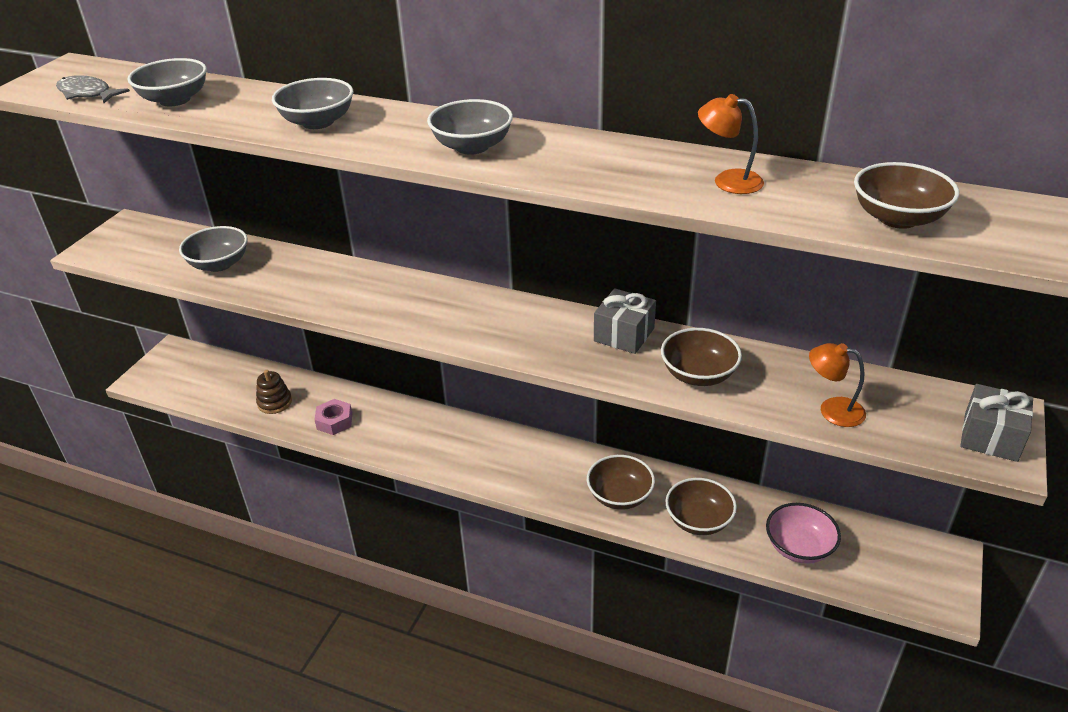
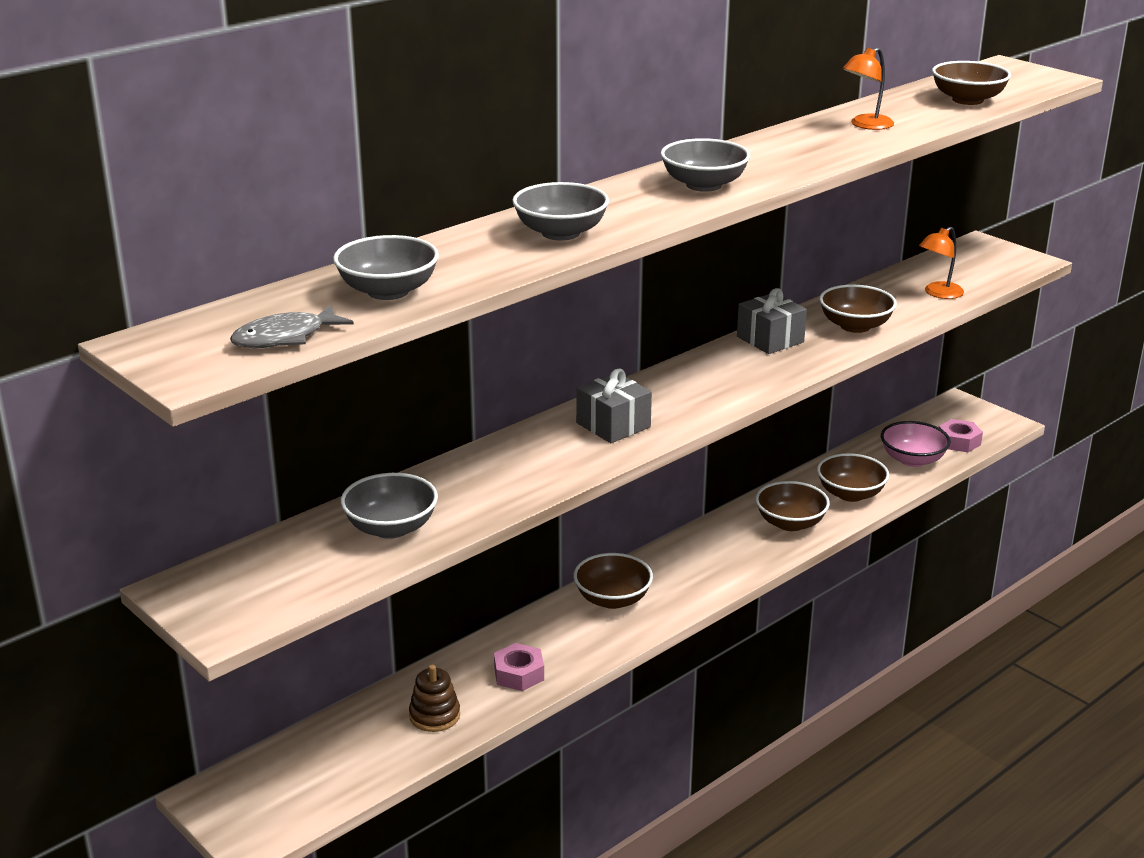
camera: 65 degrees left, 10 degrees down
(446, 433) = (612, 599): none -> brown bowl
(868, 573) = (959, 441): none -> pink nut
(990, 437) = (1004, 257): grey gift -> grey gift (613, 425)

